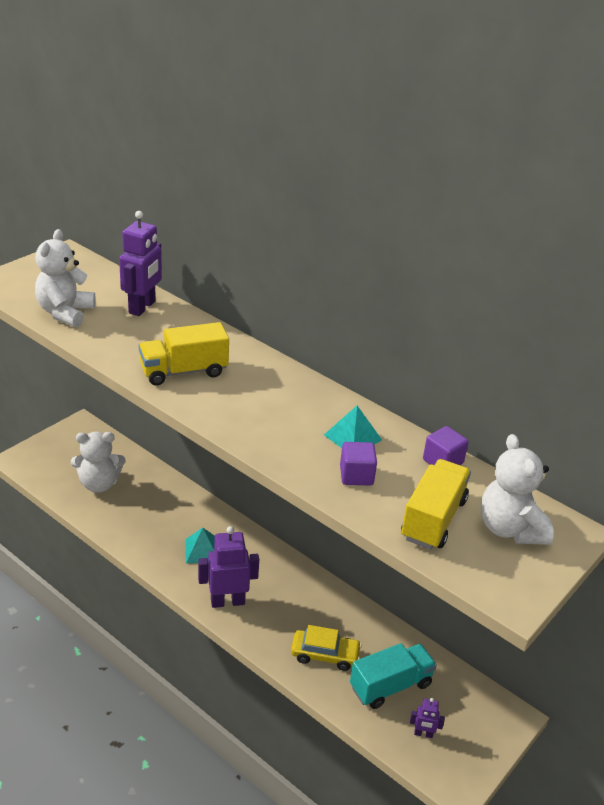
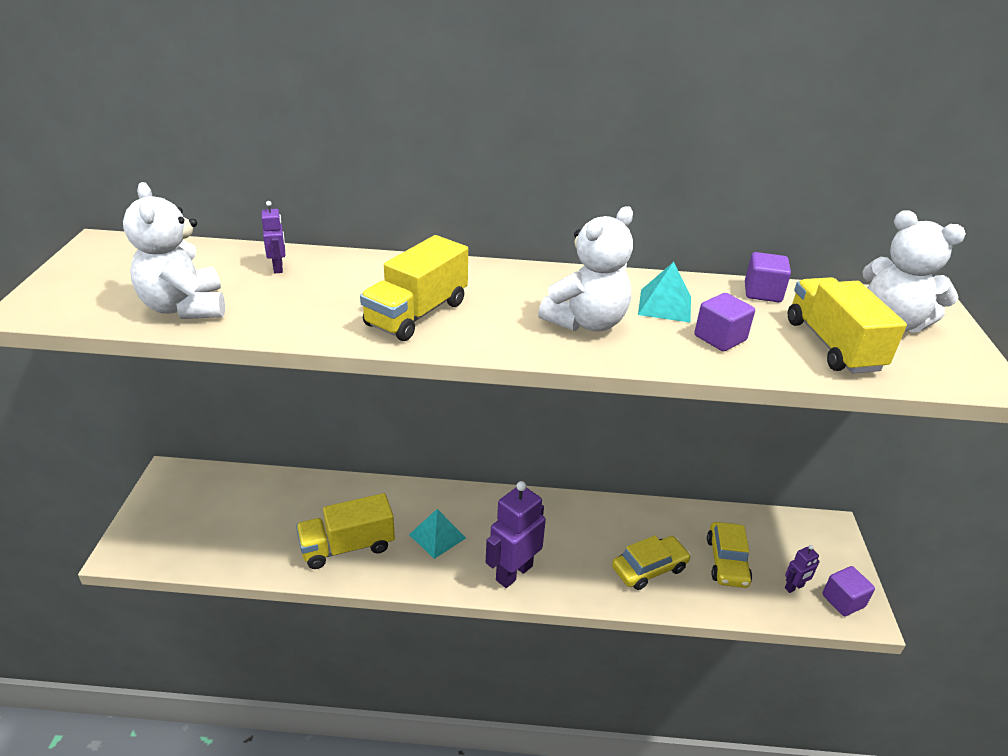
camera: 35 degrees left, 0 degrees up
(99, 484) = (255, 528): white teddy bear -> white teddy bear (586, 322)
(141, 525) = (347, 546): none -> yellow truck
(142, 307) = (278, 268): purple robot -> purple robot, size x0.49
(390, 686) = (727, 561): turquoise truck -> yellow car
(452, 767) = (843, 601): none -> purple cube

